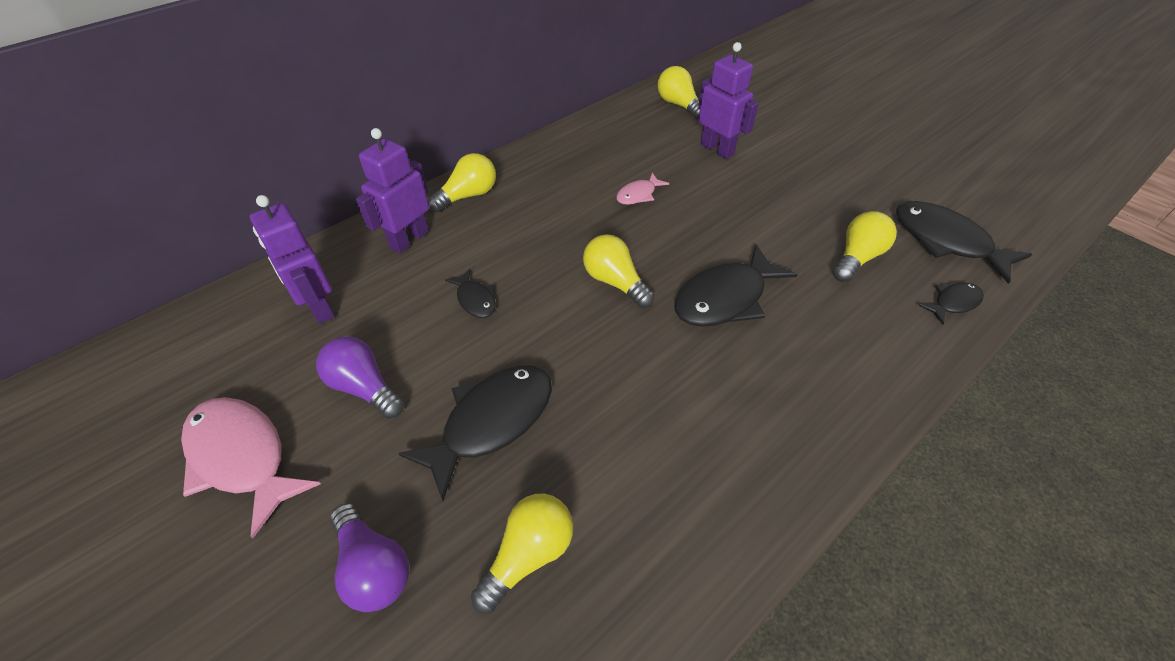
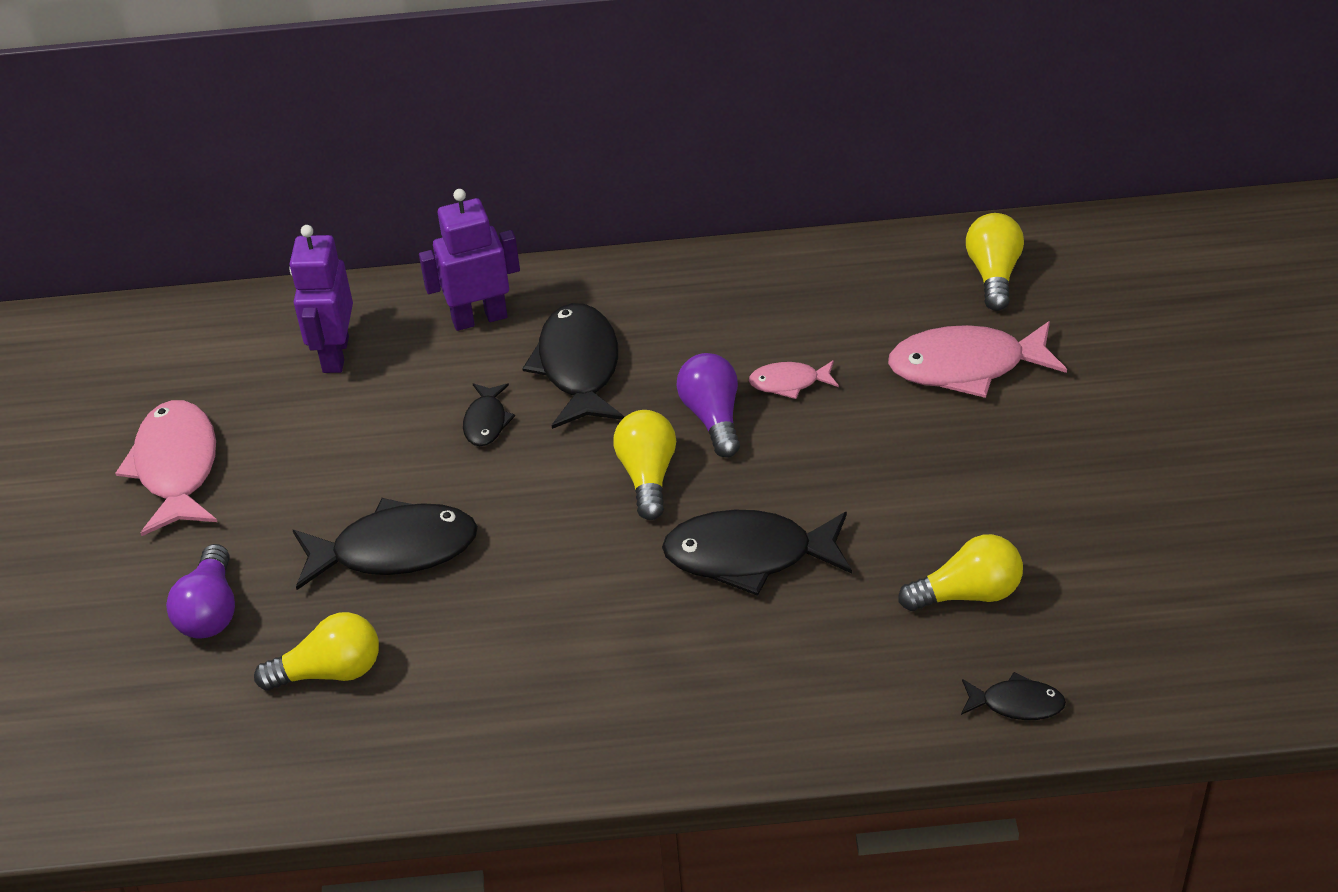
camera: 40 degrees right, 5 degrees down
(364, 387) = (315, 458): purple light bulb -> purple light bulb (713, 417)
(468, 196) = (588, 291): yellow light bulb -> none
(717, 149) = (966, 367): purple robot -> pink fish
(946, 241) = (1117, 635): black fish -> black fish (578, 367)

